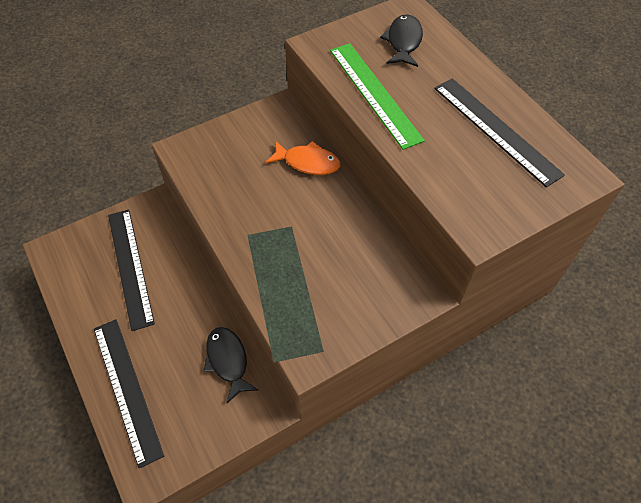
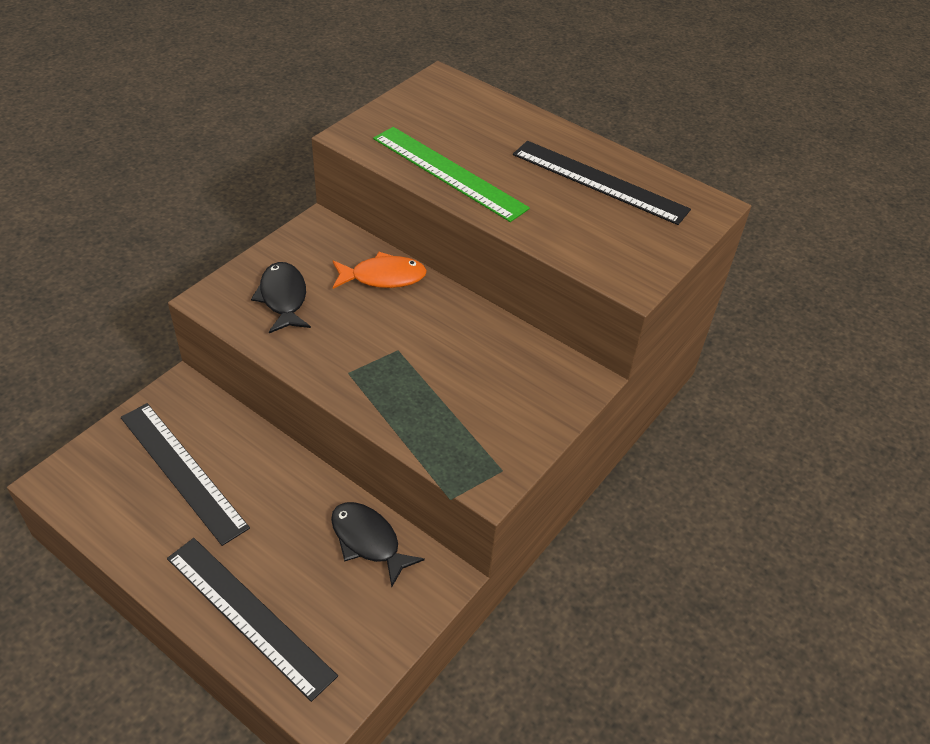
camera: 25 degrees left, 10 degrees down
(403, 42) = (453, 114): black fish -> black fish (283, 298)

